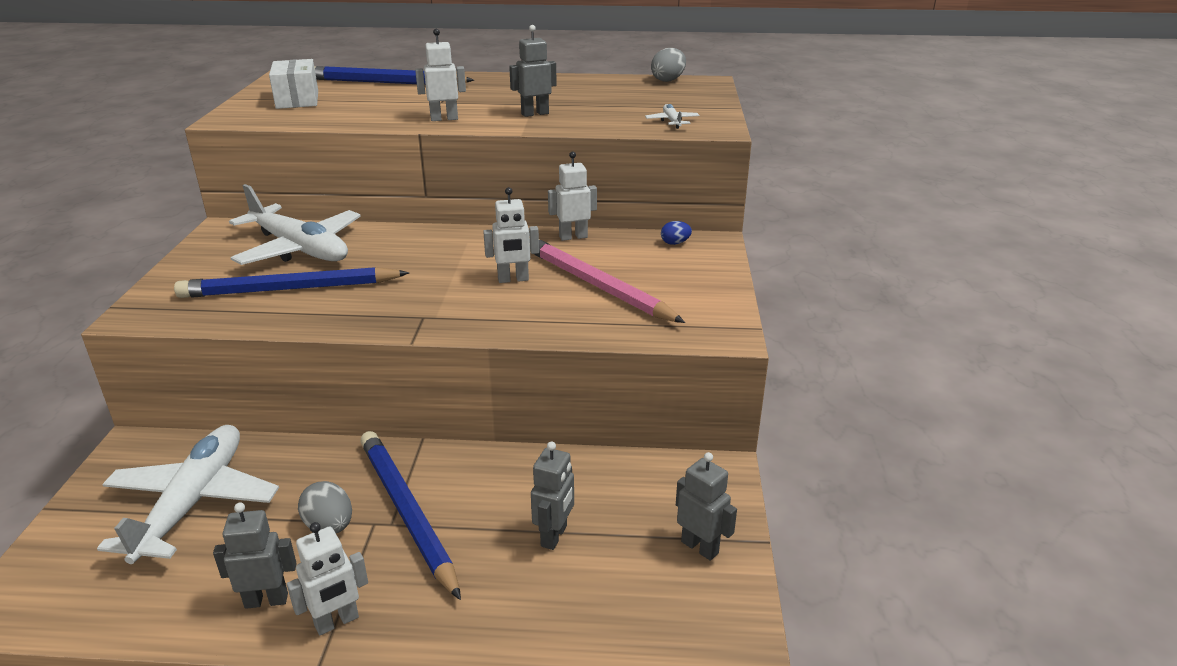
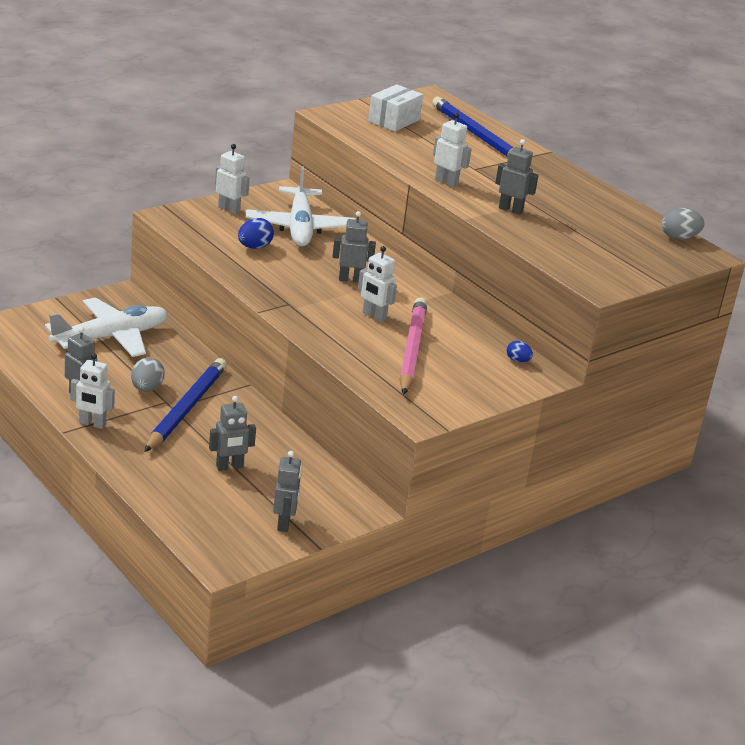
camera: 45 degrees right, 0 degrees up
(289, 289) = (254, 247): blue pencil -> blue egg
(431, 263) = (350, 279): none -> grey robot
(573, 237) = (464, 317): white robot -> white robot (229, 209)
(672, 122) = (584, 266): white plane -> none

